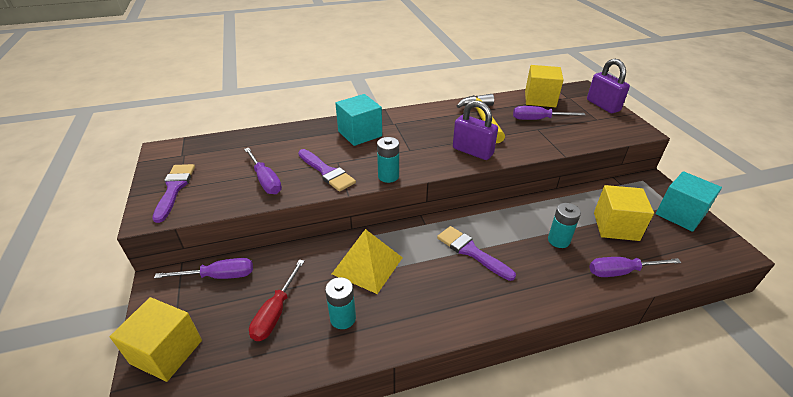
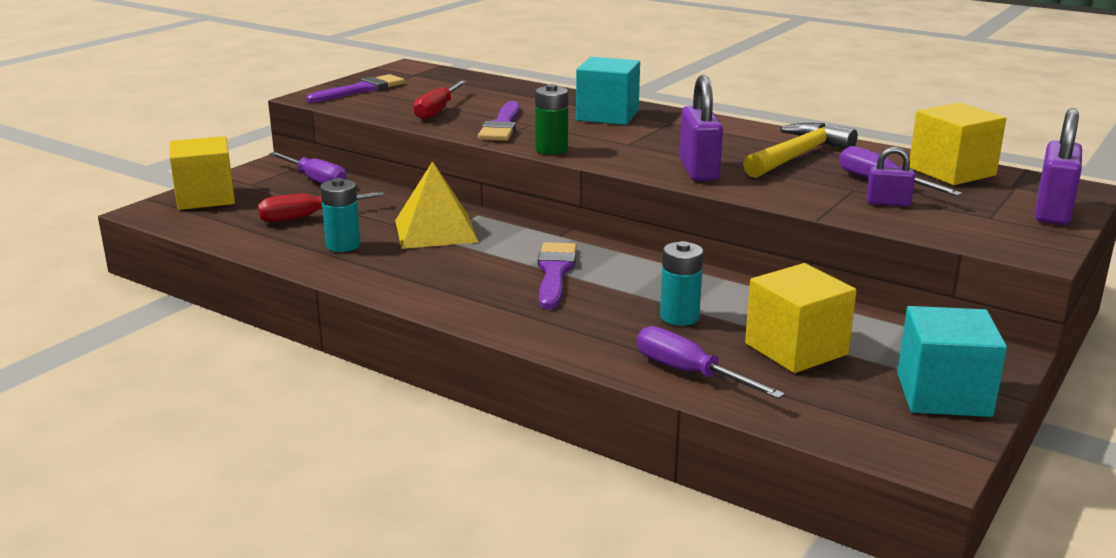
camera: 50 degrees right, 15 degrees down
(265, 180) = (437, 111): purple screwdriver -> red screwdriver
(388, 176) = (551, 150): turquoise battery -> green battery
(562, 130) = (888, 203): none -> purple padlock

